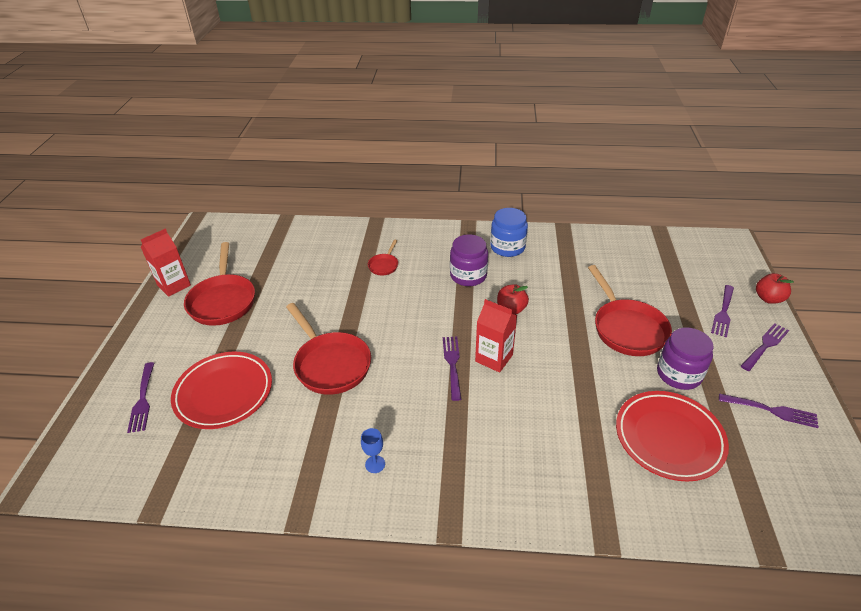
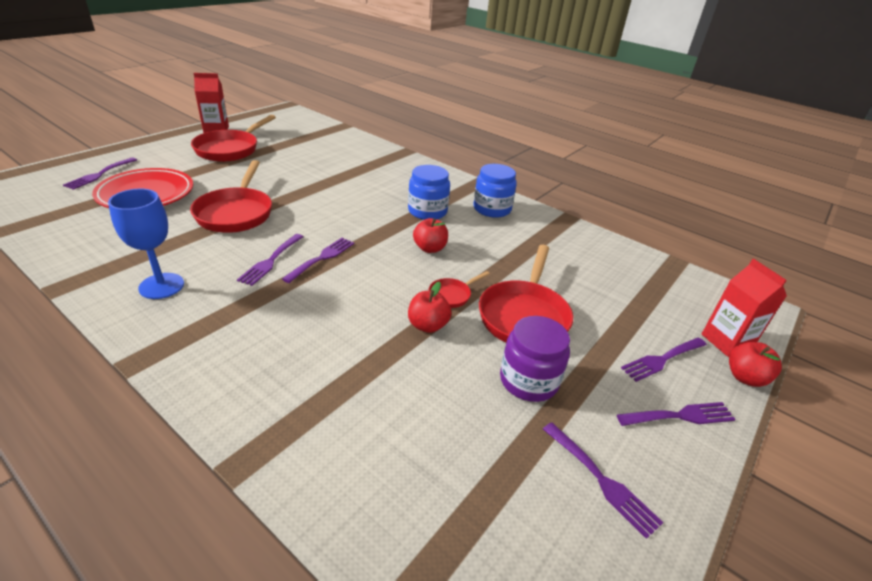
camera: 30 degrees right, 5 degrees down
(375, 464) = (161, 286): blue goblet -> blue goblet, size x1.96
(384, 265) = (370, 177): red pan -> red pan (452, 295)
(421, 390) = (271, 261): none -> purple fork
(468, 275) = (427, 211): purple jar -> blue jar
(494, 358) = (362, 272): red carton -> red carton (726, 341)
(585, 373) = (428, 325): none -> red apple
(669, 438) = (435, 426): red plate -> none

